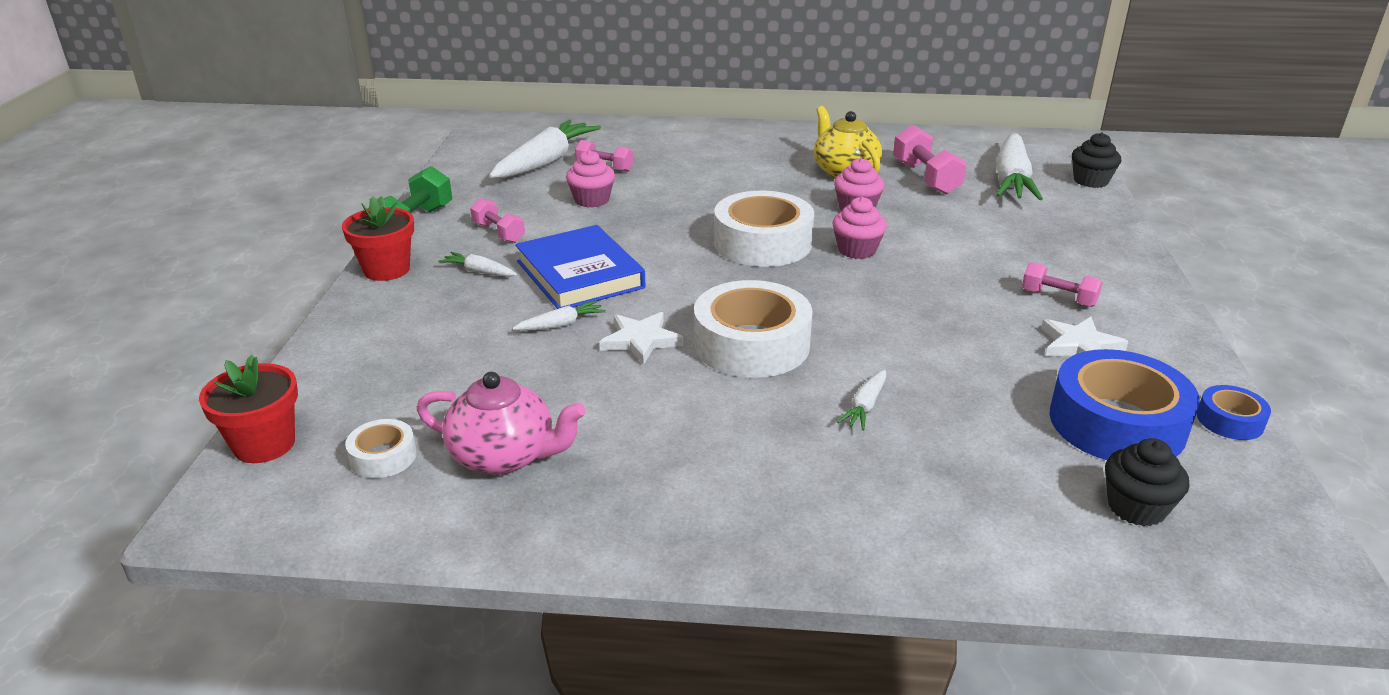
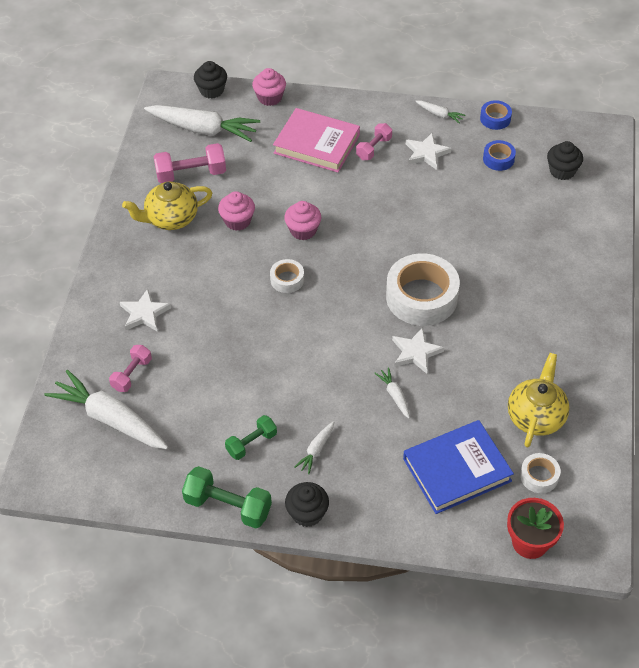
camera: 85 degrees left, 20 degrees up
(386, 269) = (307, 513): red flower pot -> black cupcake
(498, 233) = (251, 443): pink dumbbell -> green dumbbell
(504, 456) = (536, 416): pink teapot -> yellow teapot
(580, 274) = (325, 387): blue book -> blue book (457, 470)
(591, 200) = (198, 382): pink cupcake -> pink cupcake (270, 97)
(692, 168) = (144, 313): none -> white star
(762, 243) = (287, 279): white tape -> white tape, size x0.48
(865, 406) = (486, 253): white carrot -> white carrot (439, 114)
(1036, 253) = (316, 144): none -> pink book
(1116, 423) = (498, 159): blue tape -> blue tape, size x0.48

